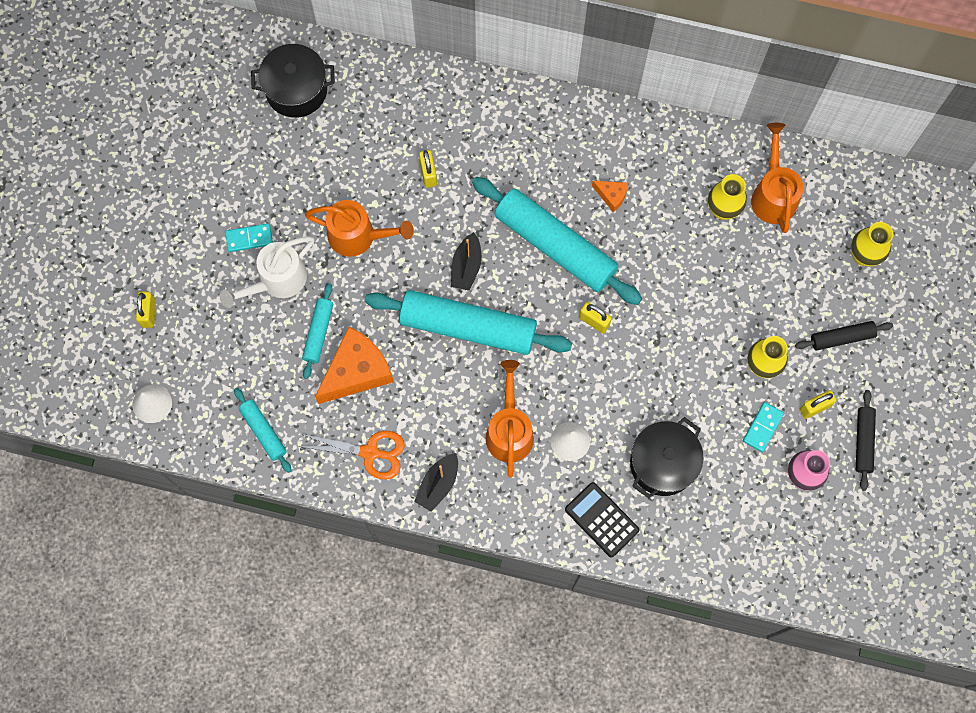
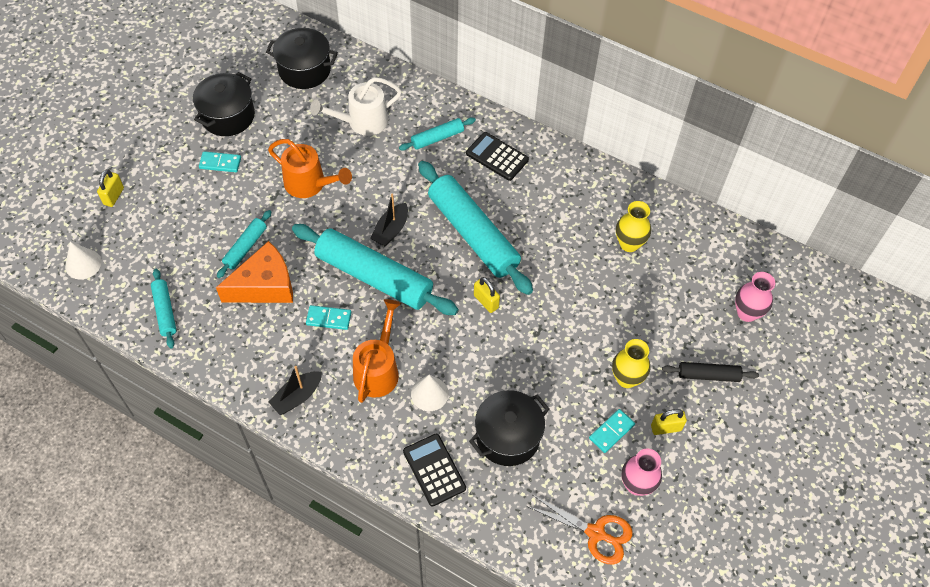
camera: 15 degrees right, 15 degrees down
(233, 176) = (228, 116): none -> black pot
(276, 281) = (228, 200): white watering can -> white watering can (361, 122)
(370, 452) = (248, 353): orange scissors -> orange scissors (596, 533)
(428, 174) = (386, 154): yellow padlock -> none
(438, 389) = (328, 318): none -> turquoise domino
(477, 137) = (437, 138): none -> turquoise rolling pin
(550, 142) = (497, 157): none -> black calculator
(611, 196) = (535, 209): orange cheese -> none
(773, 194) = (677, 243): orange watering can -> none
(863, 256) = (747, 313): yellow vase -> pink vase
(863, 441) = (704, 471): black rolling pin -> none

